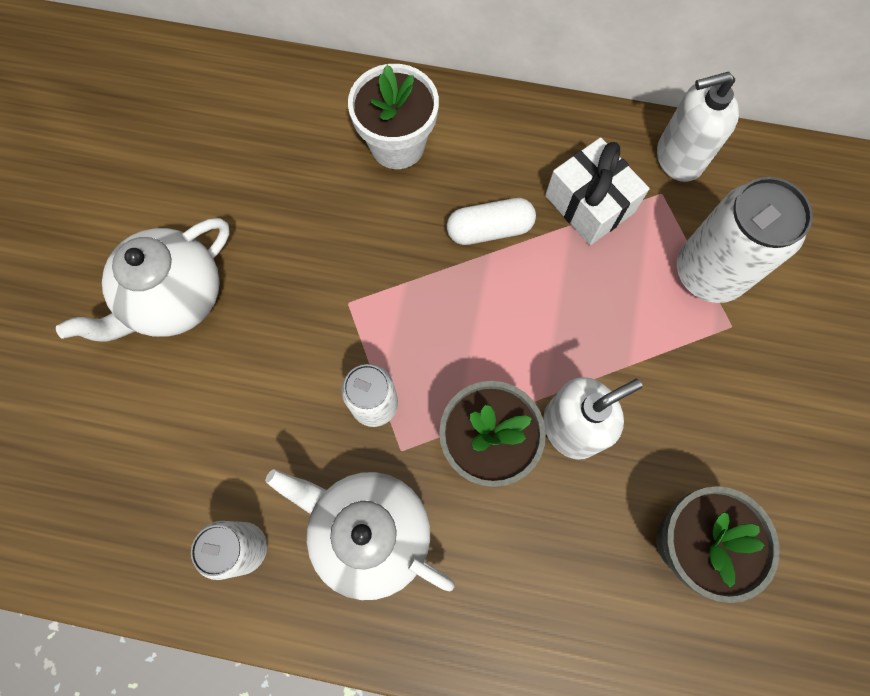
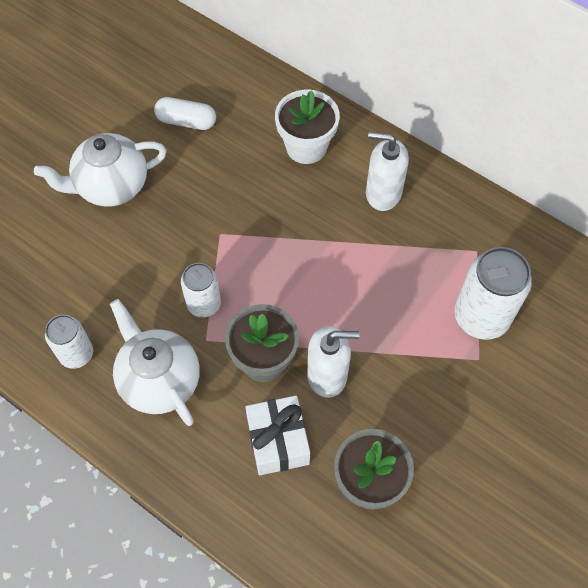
camera: 25 degrees right, 10 degrees down
(489, 229) = (340, 226): white capsule -> white capsule (186, 121)
(589, 204) = (420, 237): white gift -> white gift (278, 441)
(678, 158) = (502, 232): white soap dispenser -> white soap dispenser (383, 193)

